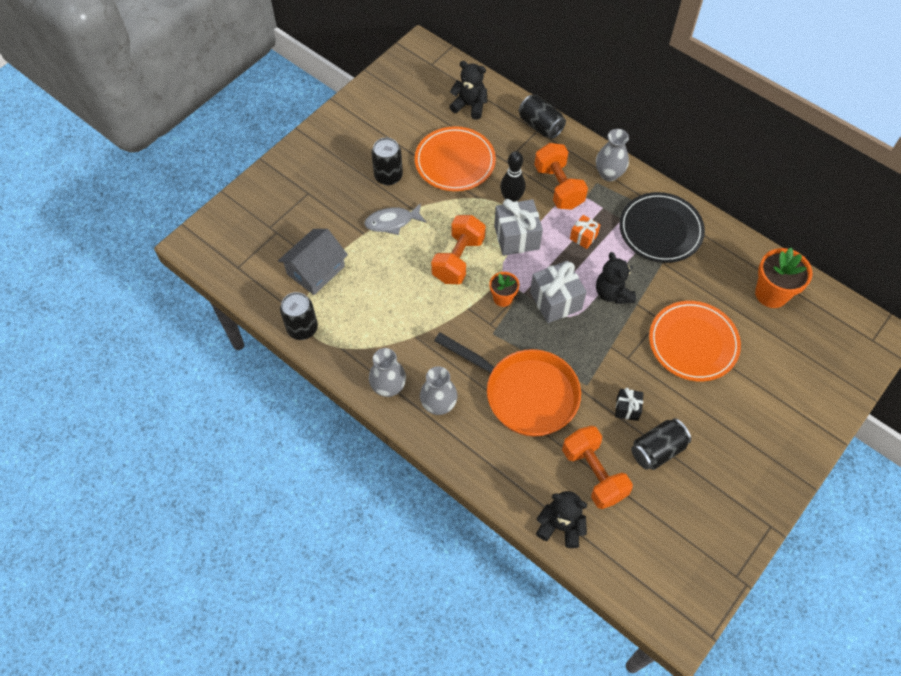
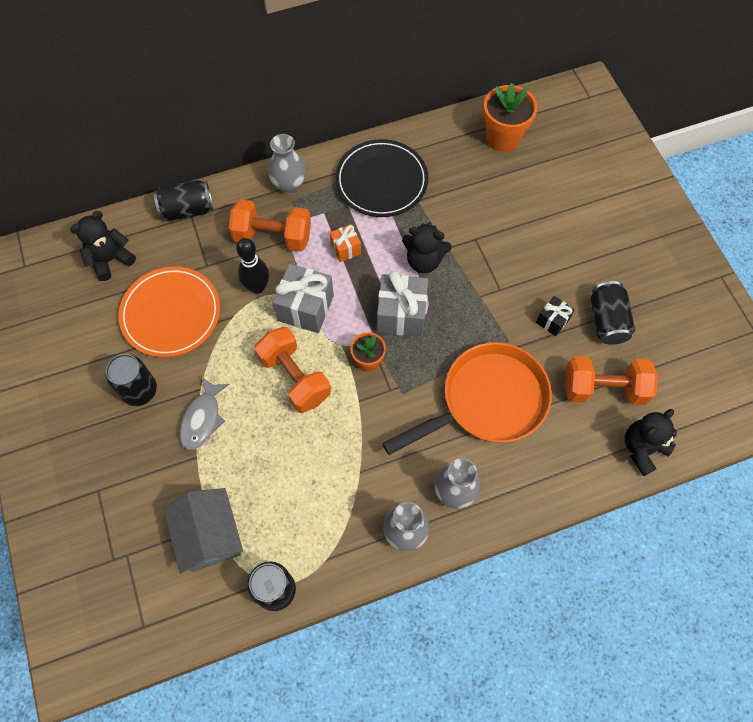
camera: 60 degrees left, 5 degrees up
(693, 343) = (516, 227): orange plate -> none

